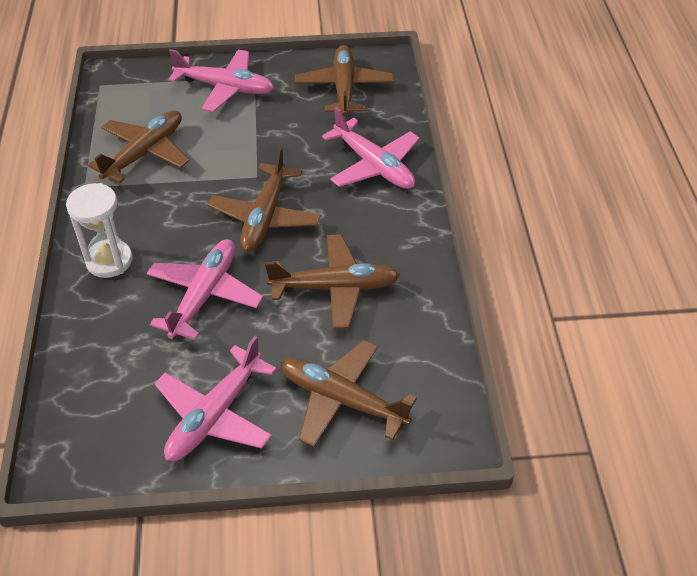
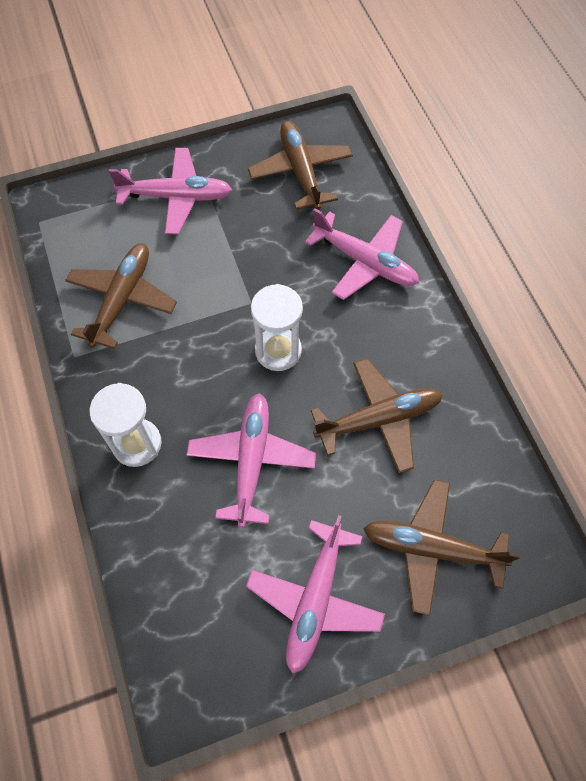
camera: 15 degrees left, 15 degrees up
(265, 217) = (278, 351): brown plane -> white hourglass

